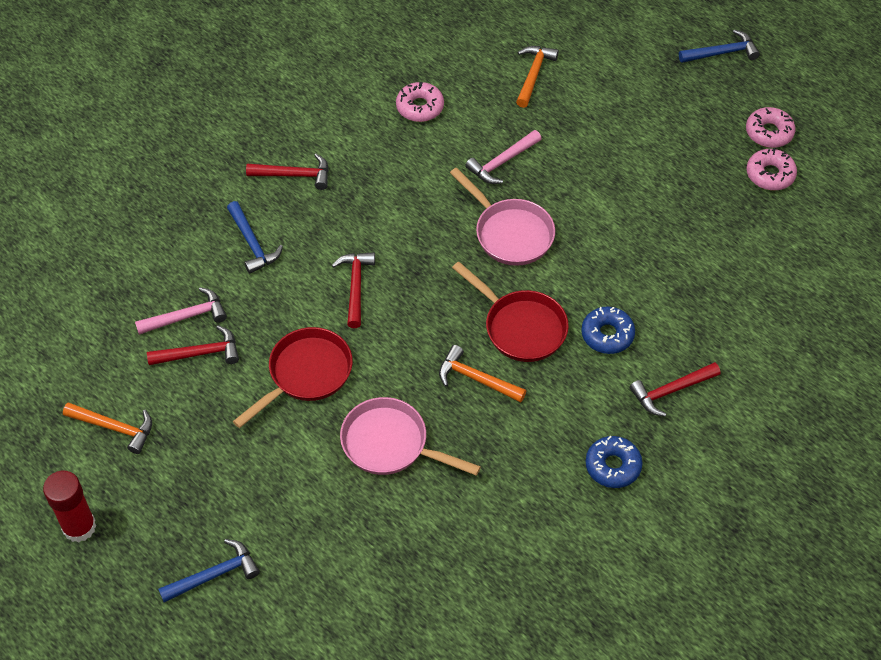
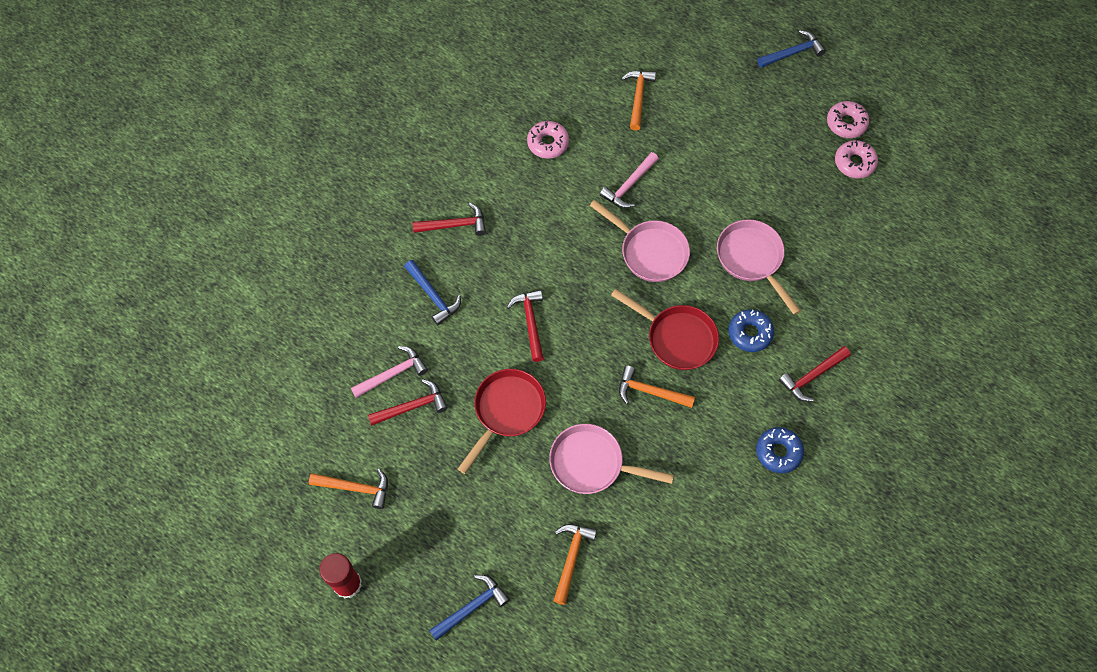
camera: 10 degrees left, 10 degrees up
(342, 541) = (571, 558): none -> orange hammer
(627, 257) = (752, 259): none -> pink pan

